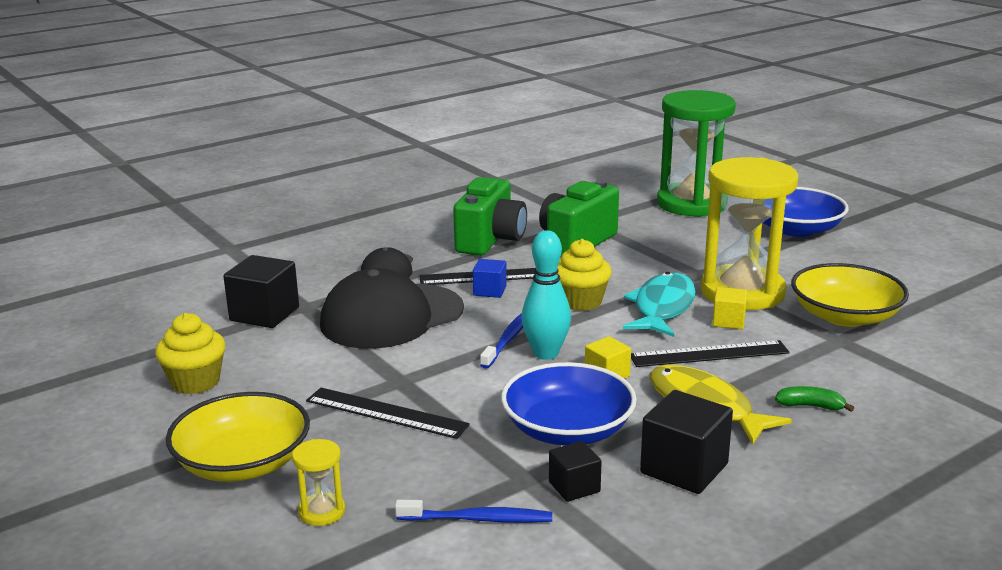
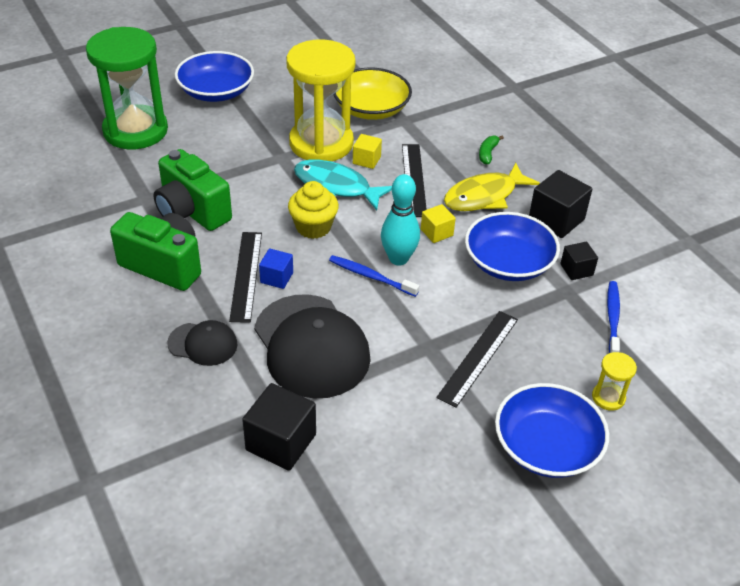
camera: 85 degrees left, 20 degrees up
(195, 382) = (412, 490): yellow cupcake -> none
(243, 463) = (546, 446): yellow bowl -> blue bowl

